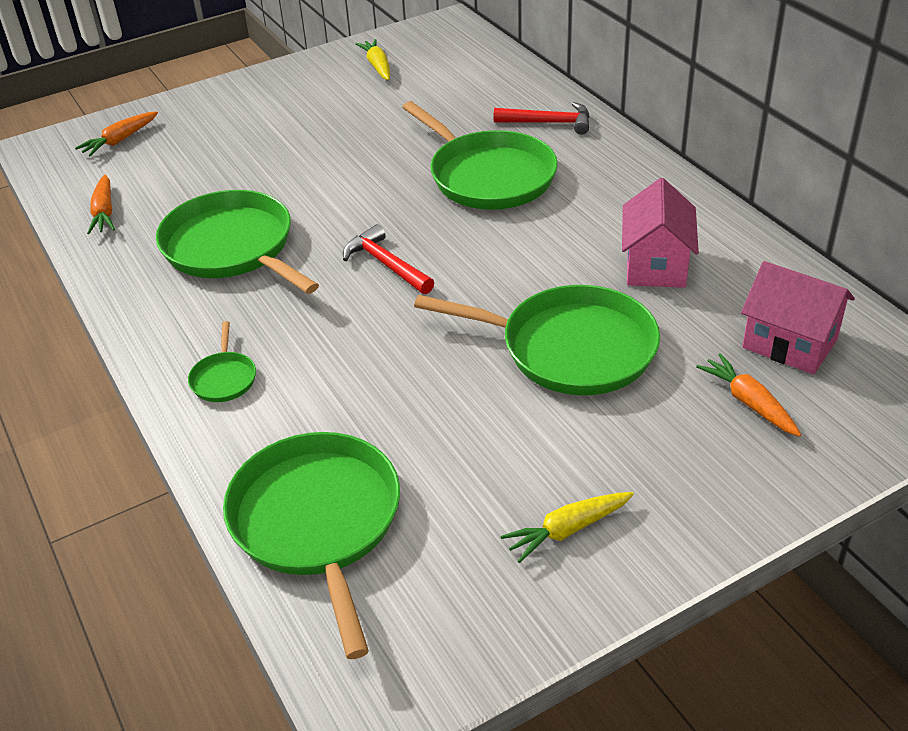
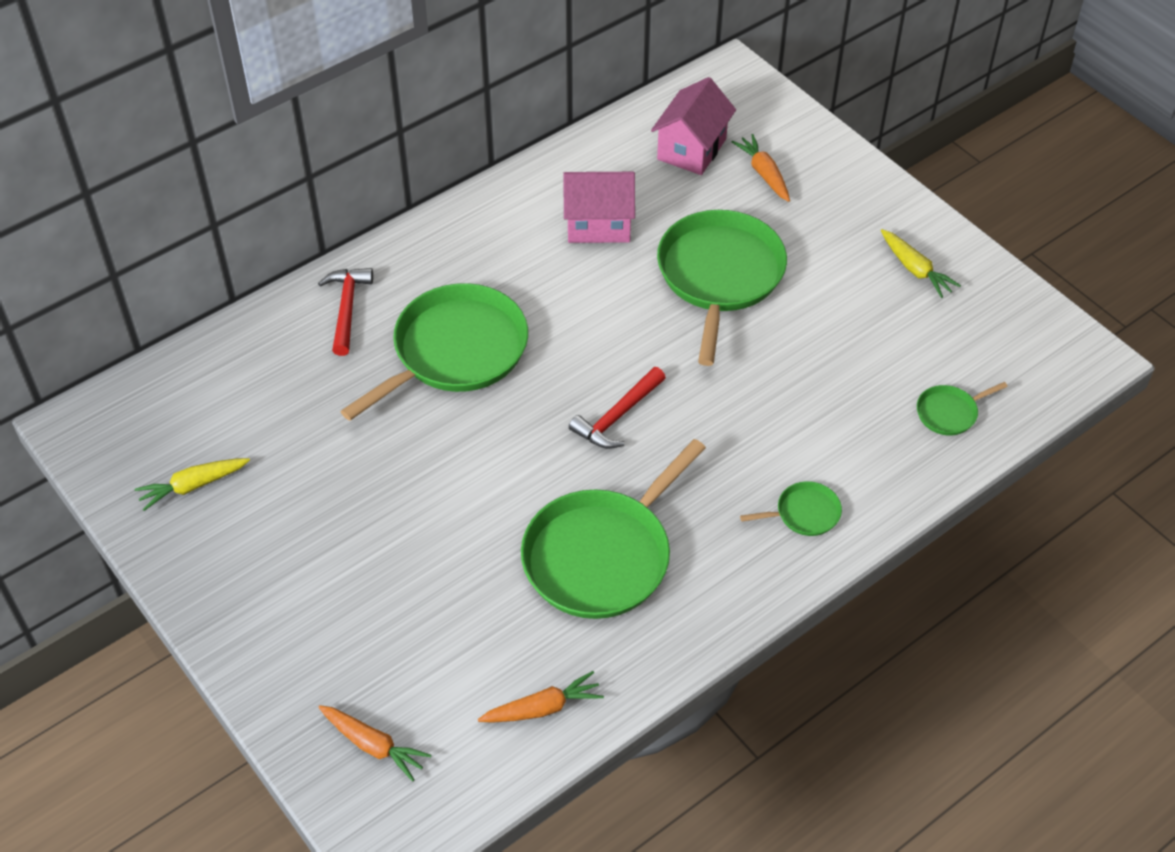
camera: 100 degrees left, 10 degrees up
(318, 522) = (949, 412): green pan -> green pan, size x0.44
(749, 403) = (764, 174): orange carrot -> orange carrot turned 105 degrees clockwise

